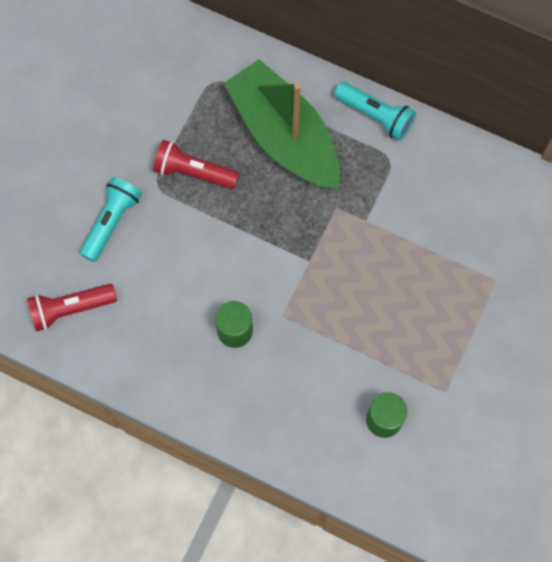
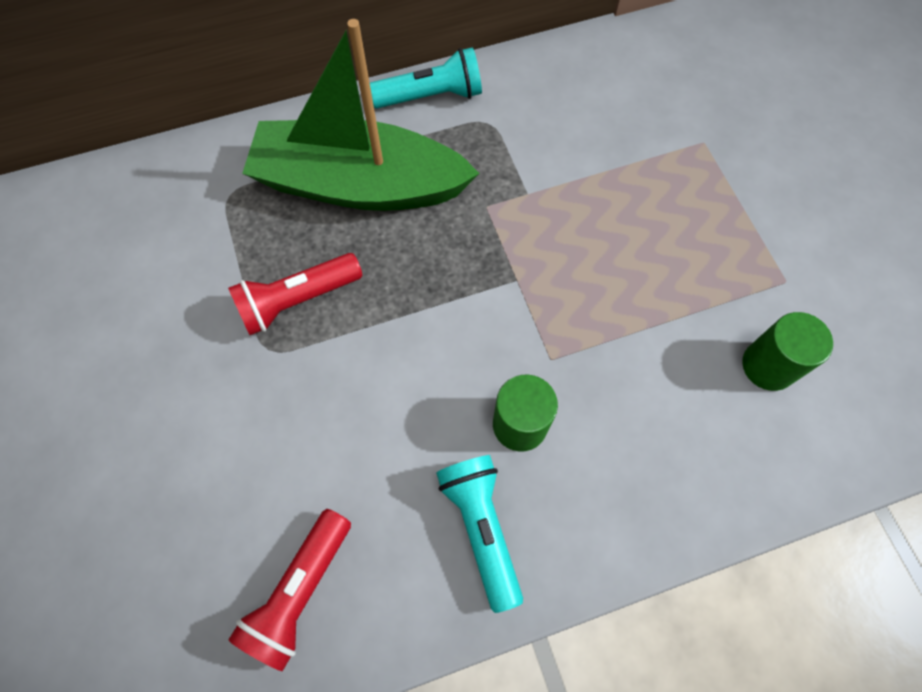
camera: 45 degrees left, 5 degrees down
(111, 221) = (252, 438): turquoise flashlight -> turquoise flashlight (481, 527)

